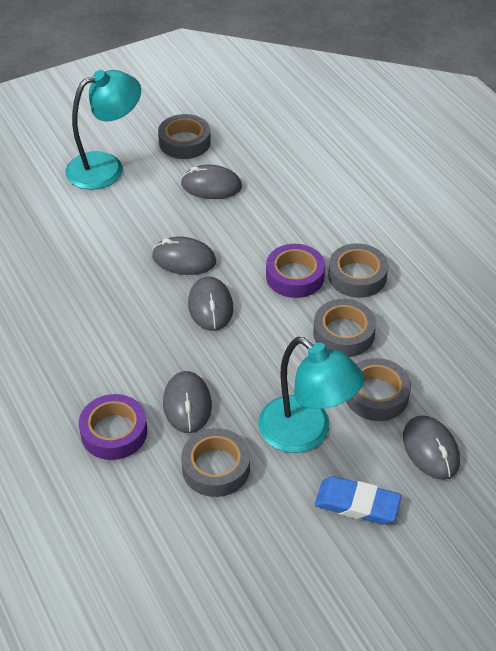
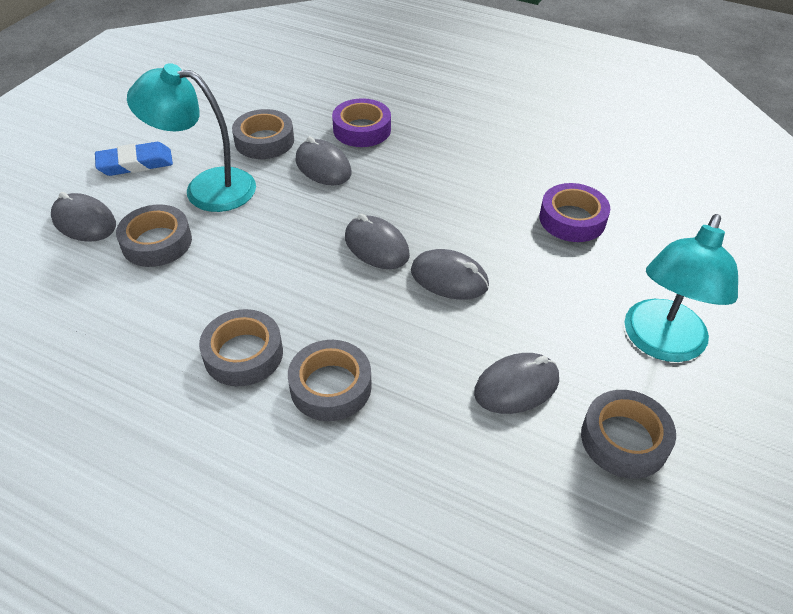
camera: 145 degrees right, 0 degrees up
(184, 259) = (449, 278): grey mouse -> grey mouse turned 45 degrees clockwise
(295, 276) = (316, 318): purple tape -> purple tape (572, 219)
(343, 333) = (221, 282): grey tape -> grey tape (330, 386)

